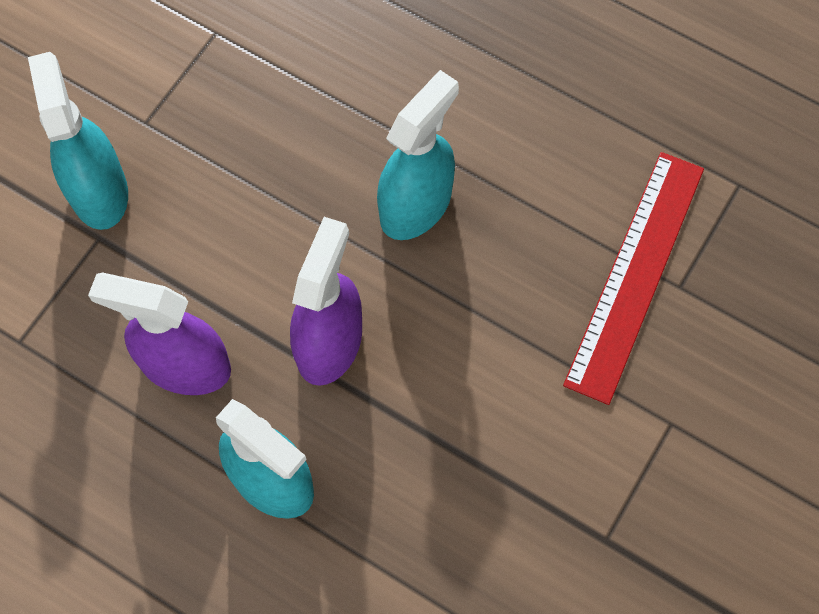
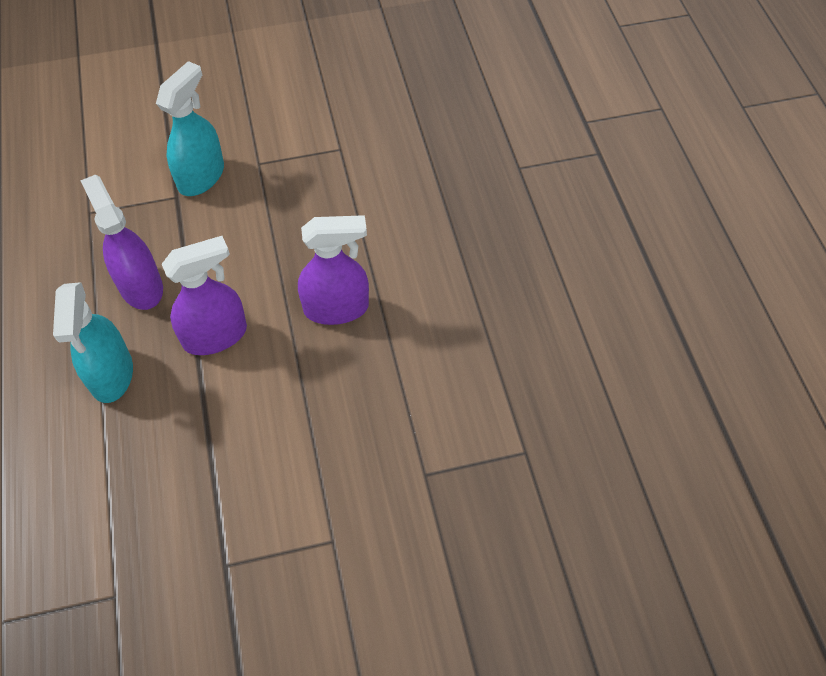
camera: 45 degrees right, 10 degrees down
(416, 205) = (336, 308): turquoise spray bottle -> purple spray bottle
(636, 274) = (408, 445): red ruler -> none

